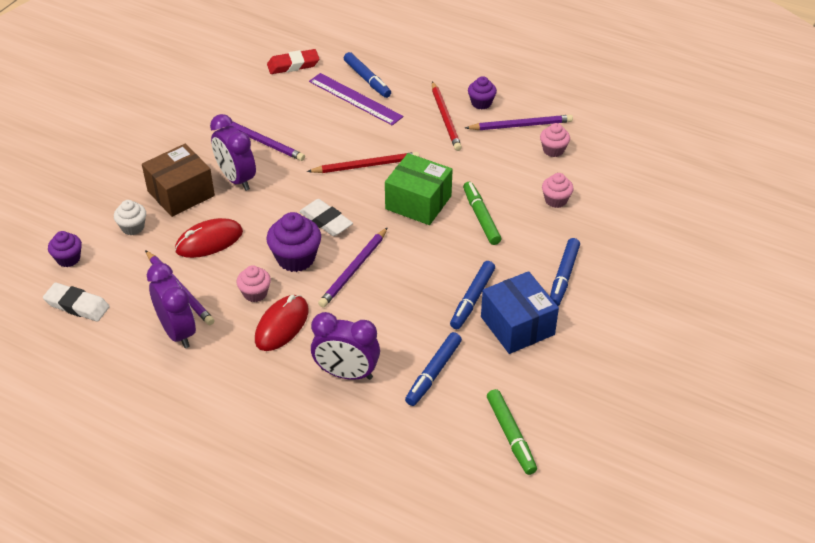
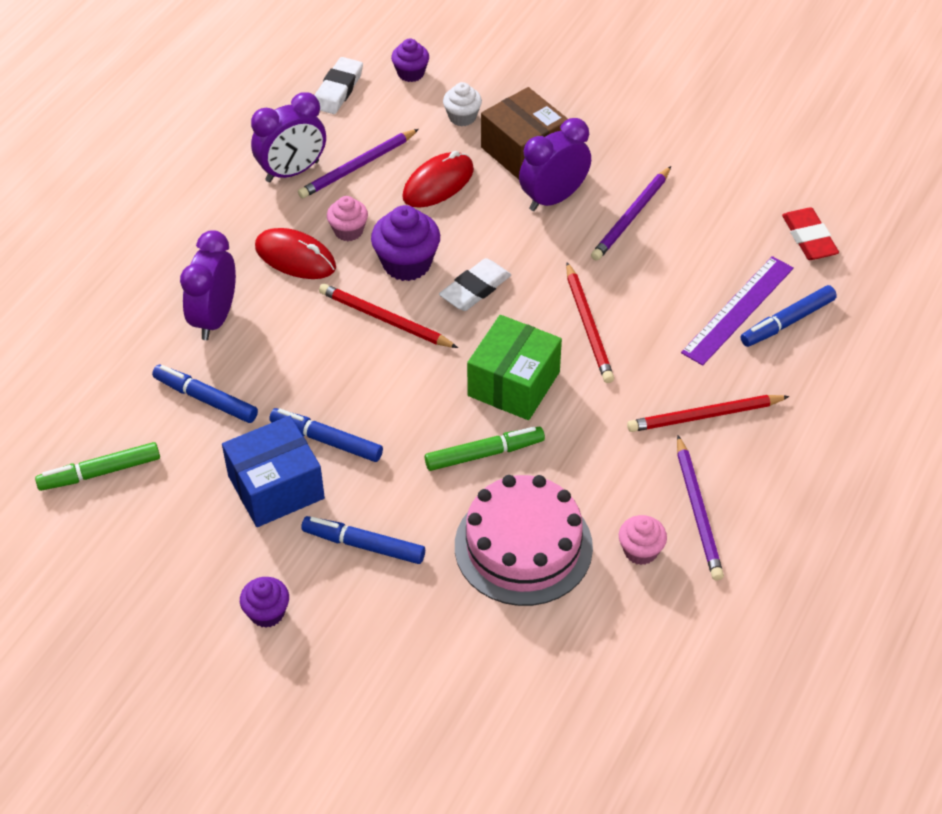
camera: 90 degrees right, 5 degrees up
(209, 241) = (438, 184): red mouse -> red mouse turned 75 degrees clockwise
(354, 270) = (385, 319): purple pencil -> red pencil
(481, 103) = (748, 461): purple cupcake -> purple cupcake (267, 613)
(556, 200) = (523, 546): pink cupcake -> pink cake

